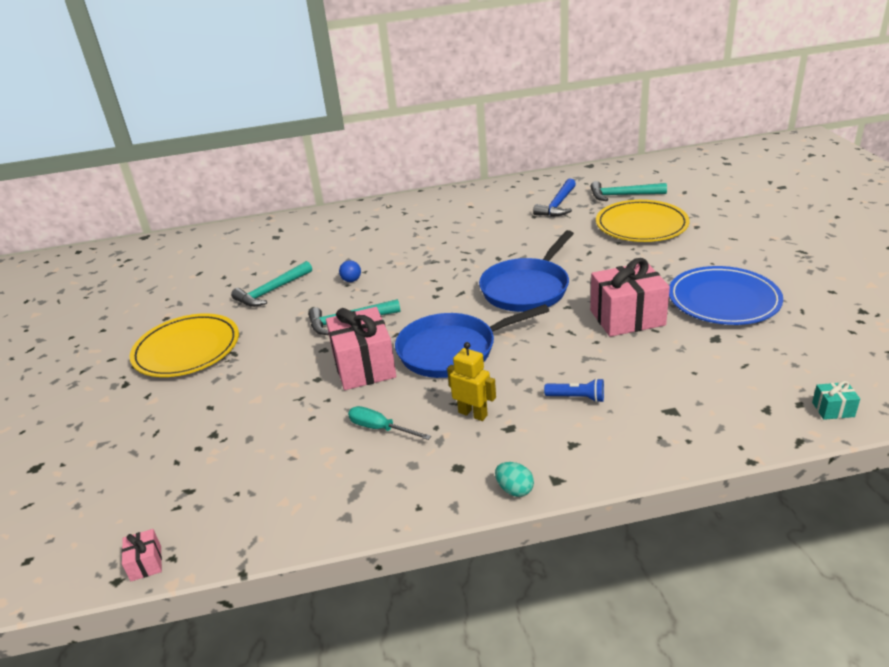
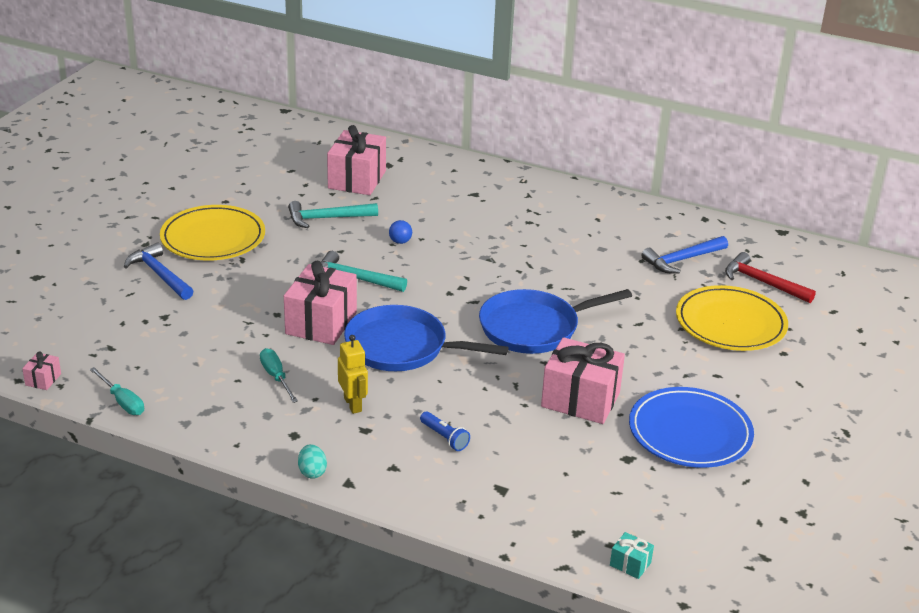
camera: 30 degrees right, 0 degrees up
(168, 402) = (159, 274): none -> blue hammer
(259, 535) = (122, 402): none -> turquoise screwdriver
(263, 256) = (357, 180): none -> pink gift
(622, 195) = (762, 282): turquoise hammer -> red hammer

